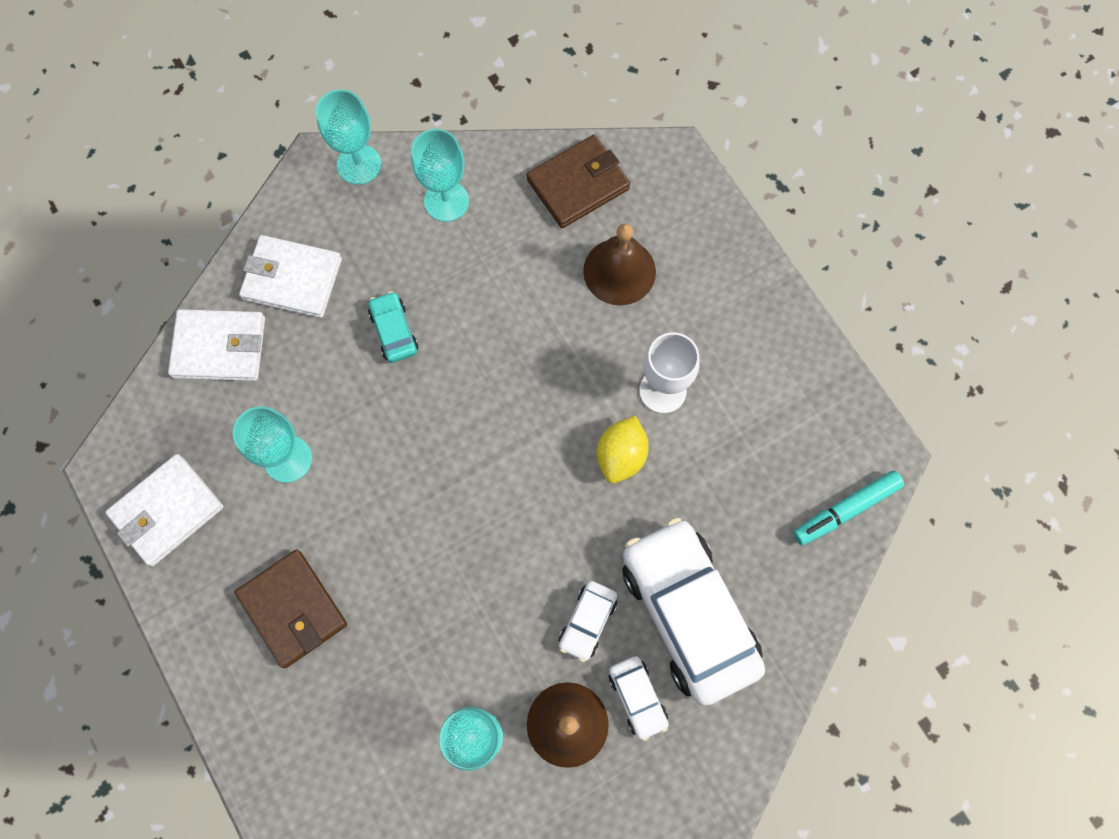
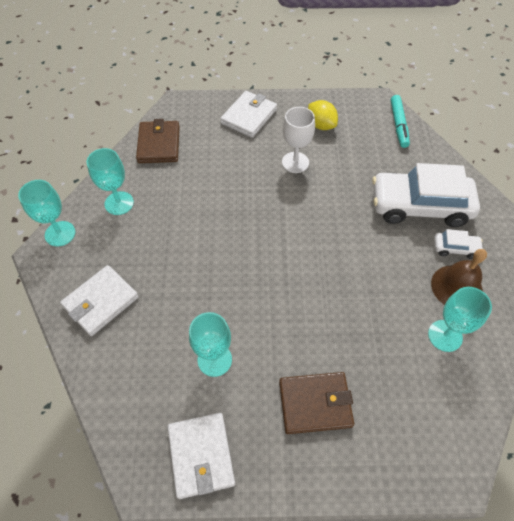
camera: 60 degrees left, 15 degrees down
(219, 348) = (112, 366): white wallet -> white wallet (249, 116)
(394, 331) = (175, 264): turquoise car -> none
(587, 622) = (402, 251): white car -> none
(619, 271) = (219, 150): brown bell -> none
(621, 456) = (319, 195): yellow lemon -> yellow lemon (321, 125)

